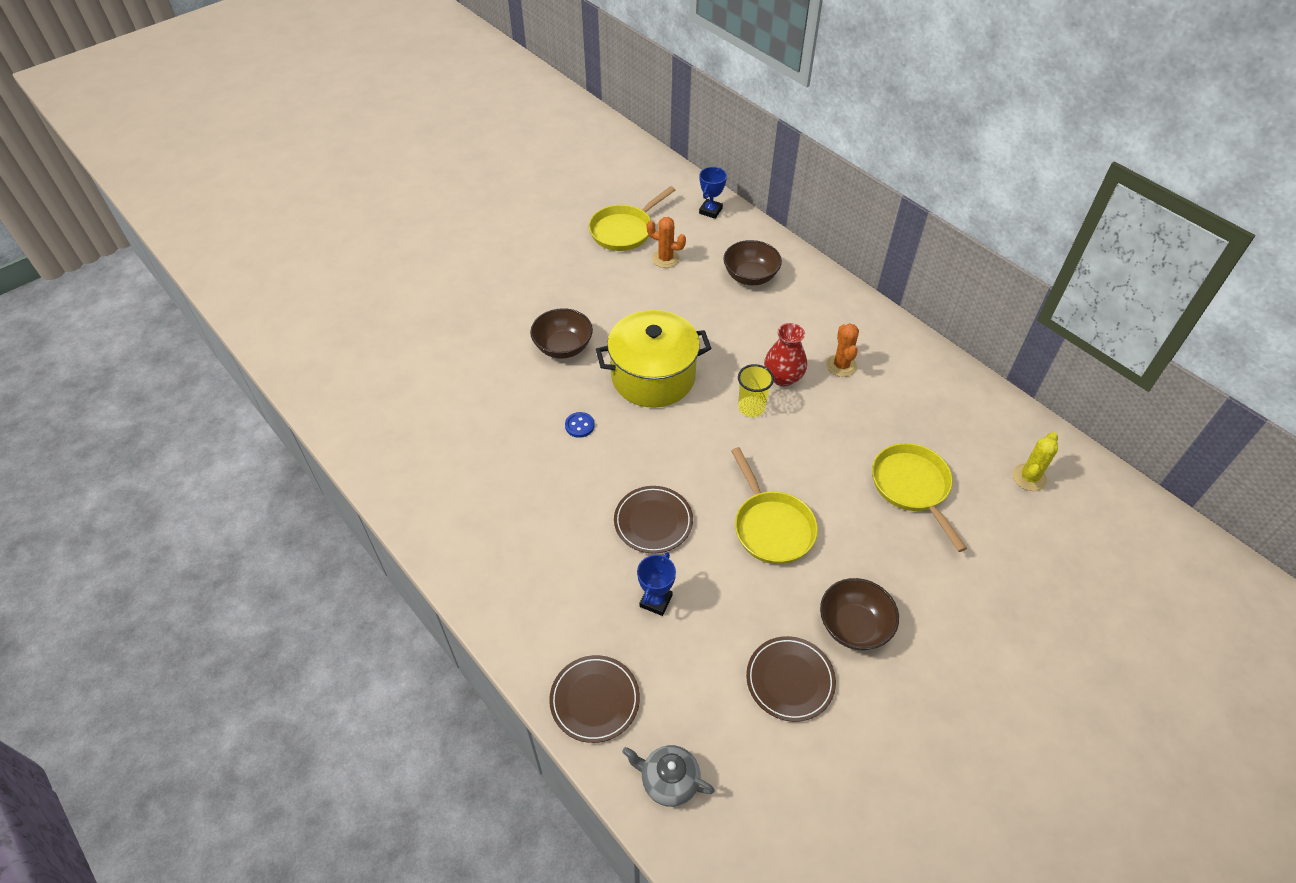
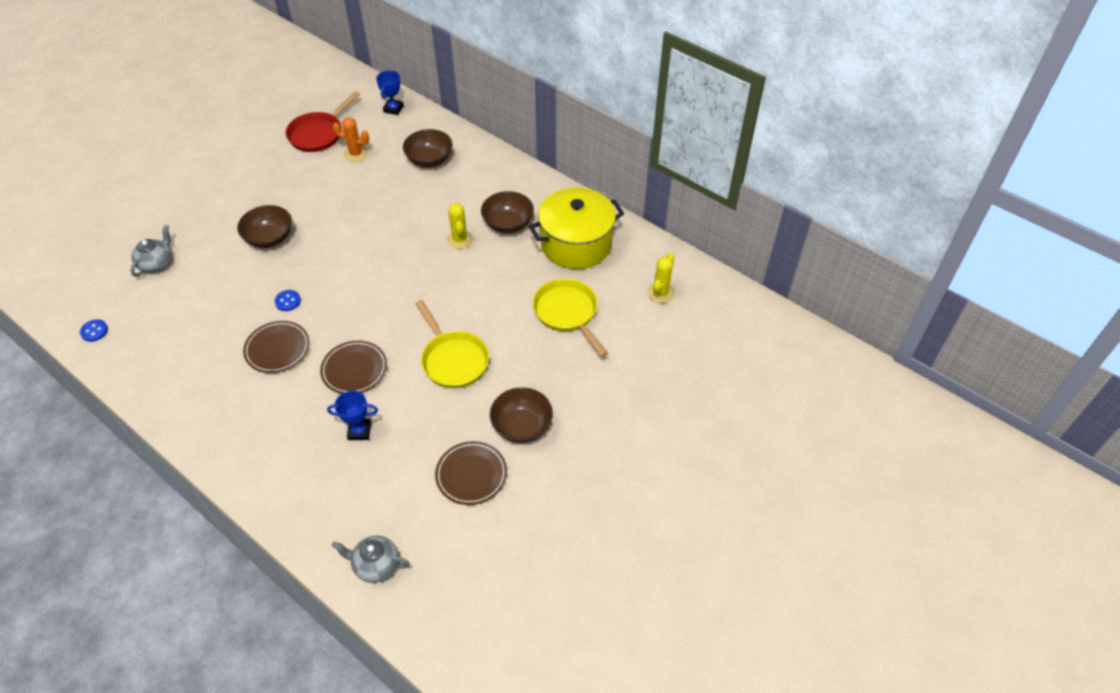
camera: 10 degrees left, 0 degrees up
(361, 431) = (94, 331): none -> blue button
(435, 360) = (156, 264): none -> grey teapot
(594, 700) = (312, 514): brown plate -> brown plate (277, 349)
(624, 230) = (318, 134): yellow pan -> red pan
(653, 376) = (349, 253): yellow pot -> yellow pot (576, 244)
(656, 601) = (359, 431): blue trophy -> blue trophy turned 75 degrees clockwise
(751, 408) = (433, 268): yellow cup -> none
(783, 377) = (459, 240): red vase -> yellow cactus
(841, 365) = (508, 224): orange cactus -> brown bowl

